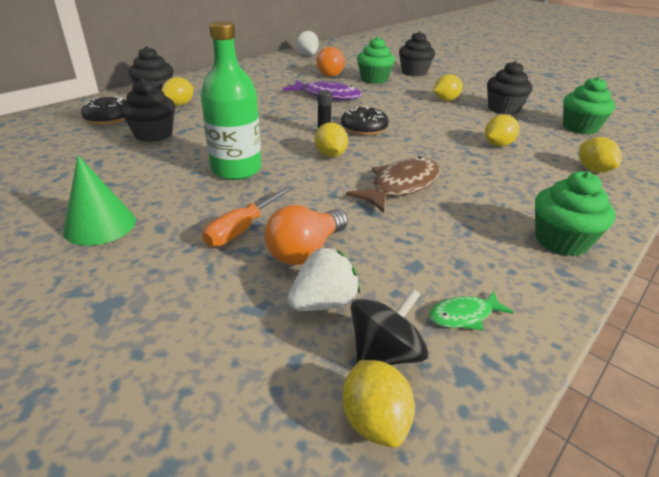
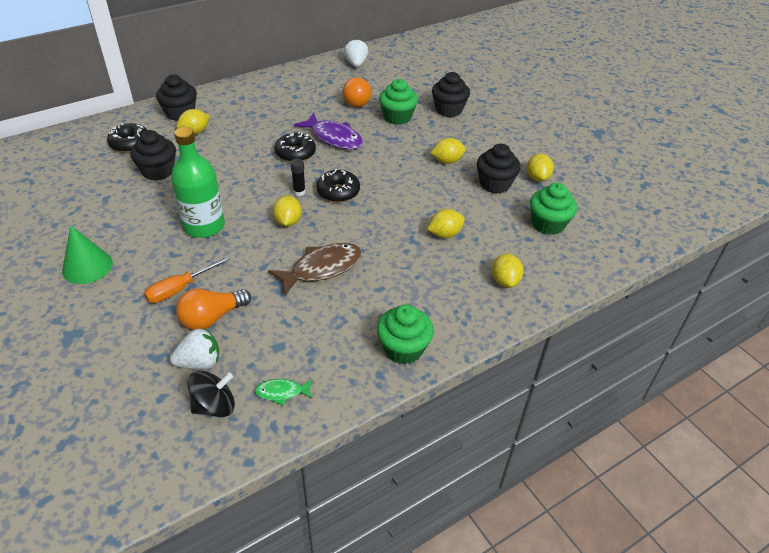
camera: 15 degrees right, 10 degrees up
(297, 108) = (295, 153): none -> black donut
(375, 421) = (183, 443): yellow lemon -> yellow lemon (537, 178)

